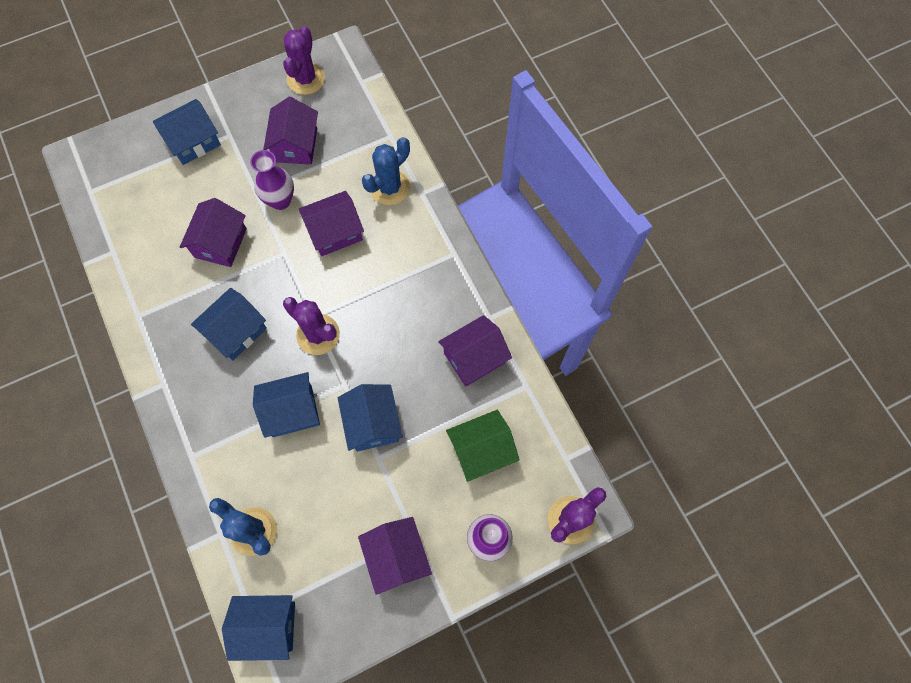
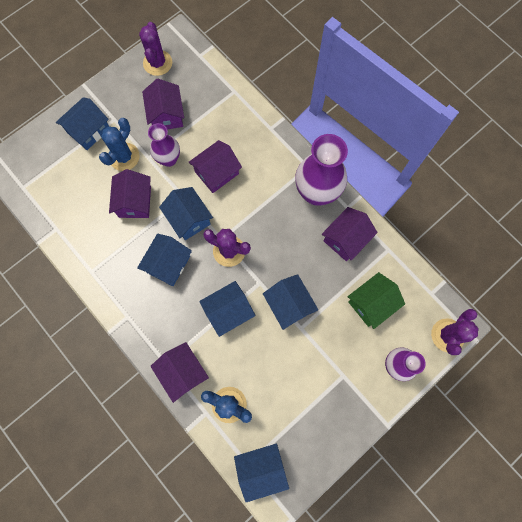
camera: 15 degrees left, 5 degrees up
(281, 281) = (189, 219): none -> blue house
(389, 188) = (246, 130): blue cactus -> blue cactus (124, 157)
(397, 556) = (336, 394): purple house -> purple house (183, 372)
(455, 289) = (316, 193): none -> purple vase

